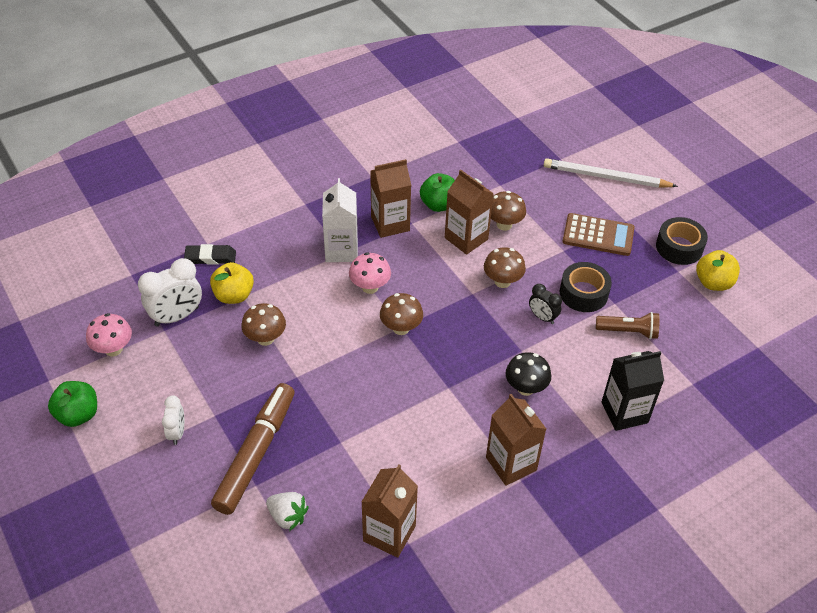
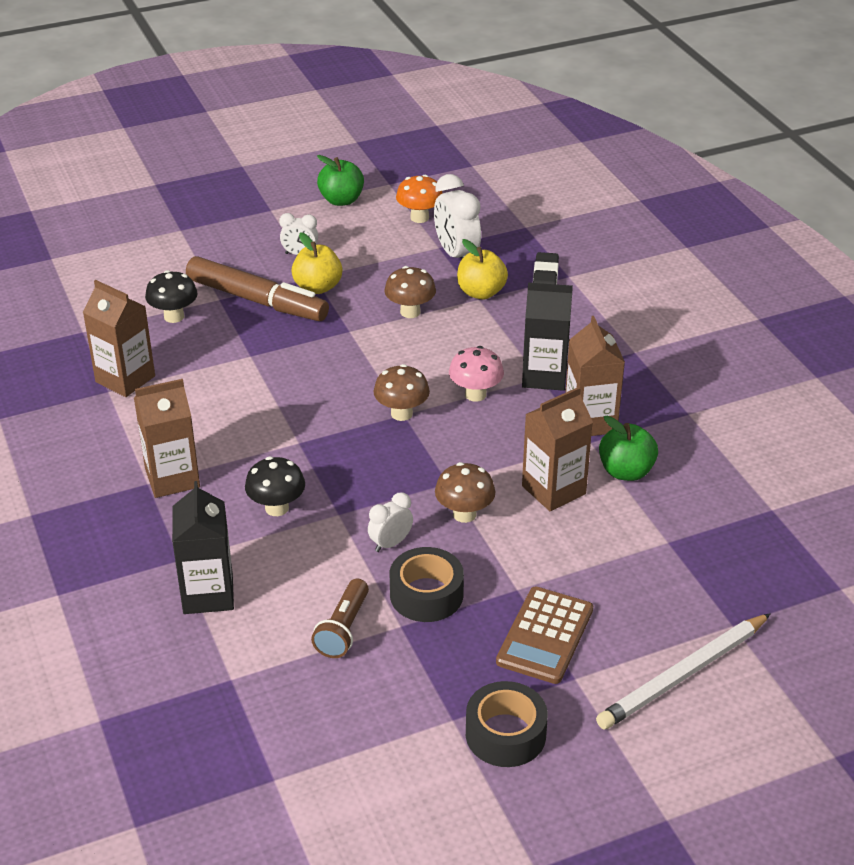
camera: 100 degrees right, 10 degrees down
(113, 349) = (419, 217): pink mushroom -> orange mushroom
(288, 516) = (174, 316): white strawberry -> black mushroom
(341, 250) = (544, 376): white carton -> black carton
(504, 224) = (578, 533): brown mushroom -> none
(542, 317) = (390, 543): black clock -> white clock
(606, 177) = (684, 675): white pencil -> white pencil turned 150 degrees counterclockwise
(713, 282) = (419, 759): yellow apple -> yellow apple (318, 287)

